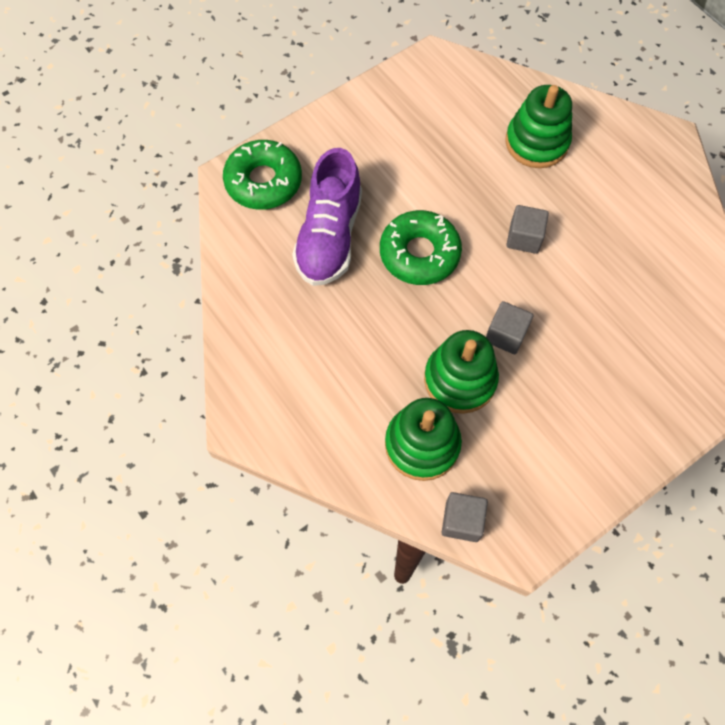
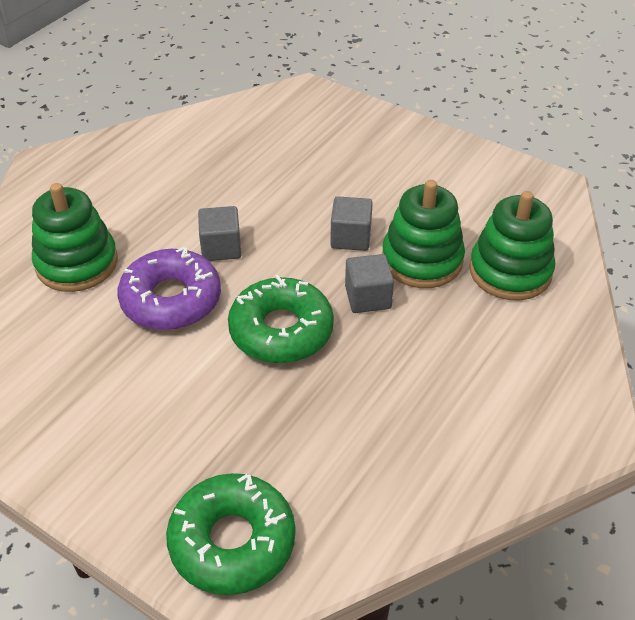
camera: 110 degrees left, 20 degrees down
(329, 237) = (295, 428): purple shoe -> none
(462, 521) = (563, 227): grey cube -> grey cube (368, 297)
(476, 193) = (171, 300): none -> purple donut

